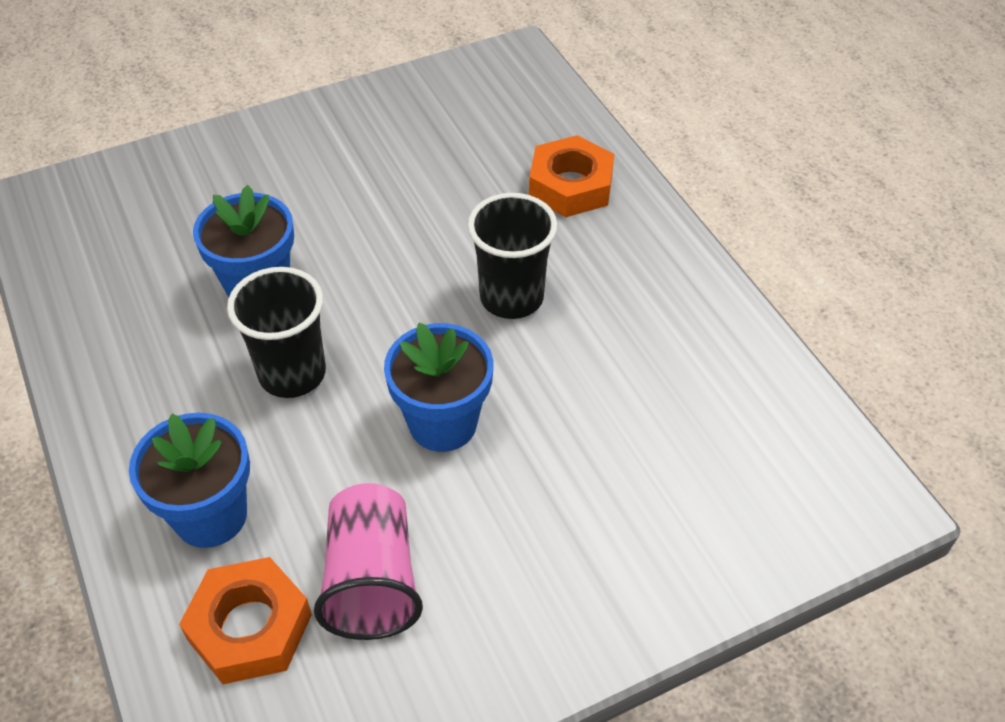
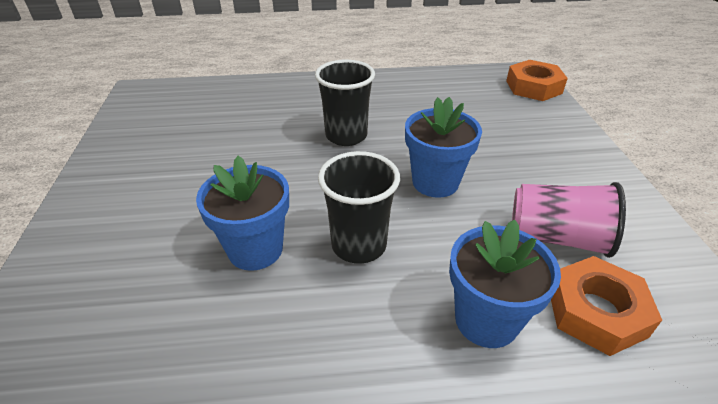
camera: 70 degrees left, 10 degrees down
(570, 185) = (271, 98): orange nut -> orange nut (533, 87)

